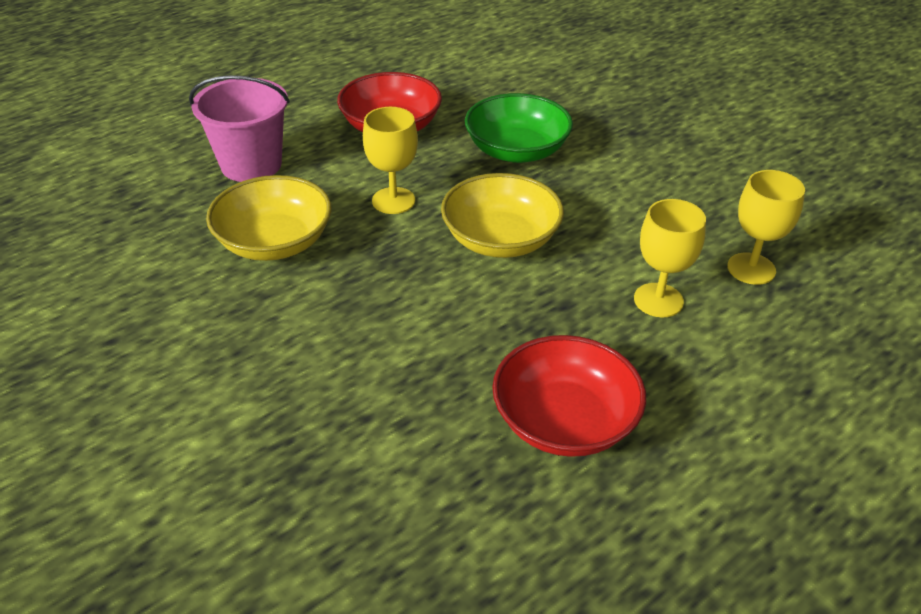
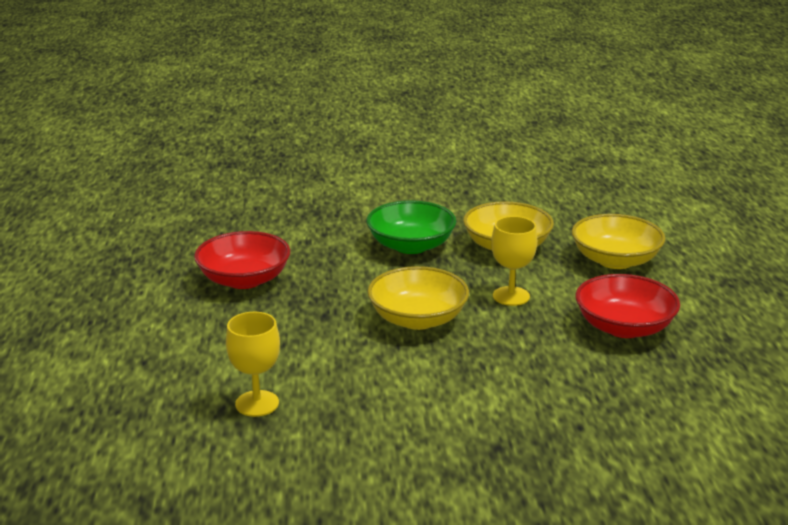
camera: 125 degrees right, 15 degrees down
(251, 165) = (615, 260): pink bucket -> yellow bowl
(516, 150) = (528, 370): green bowl -> green bowl (411, 245)
(658, 300) = (282, 349): yellow goblet -> none

